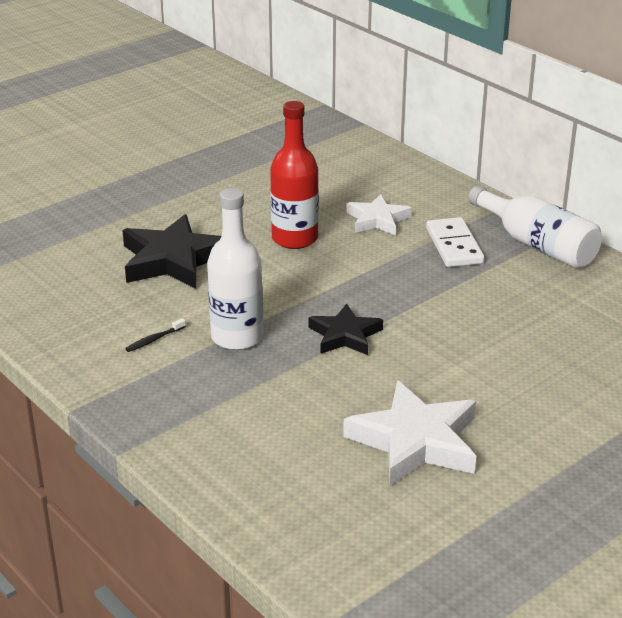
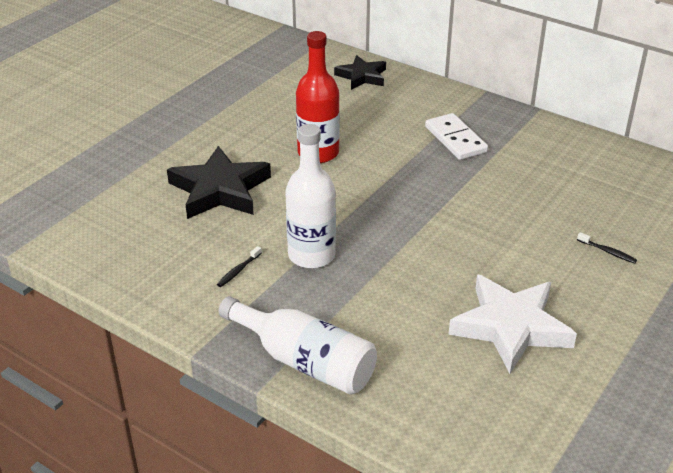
camera: 15 degrees left, 5 degrees up
(345, 335) = (404, 237): black star -> black star (362, 76)
(377, 220) = (380, 125): white star -> none
(537, 244) = (522, 128): white bottle -> white bottle (304, 361)
(567, 385) = (607, 252): none -> black toothbrush

